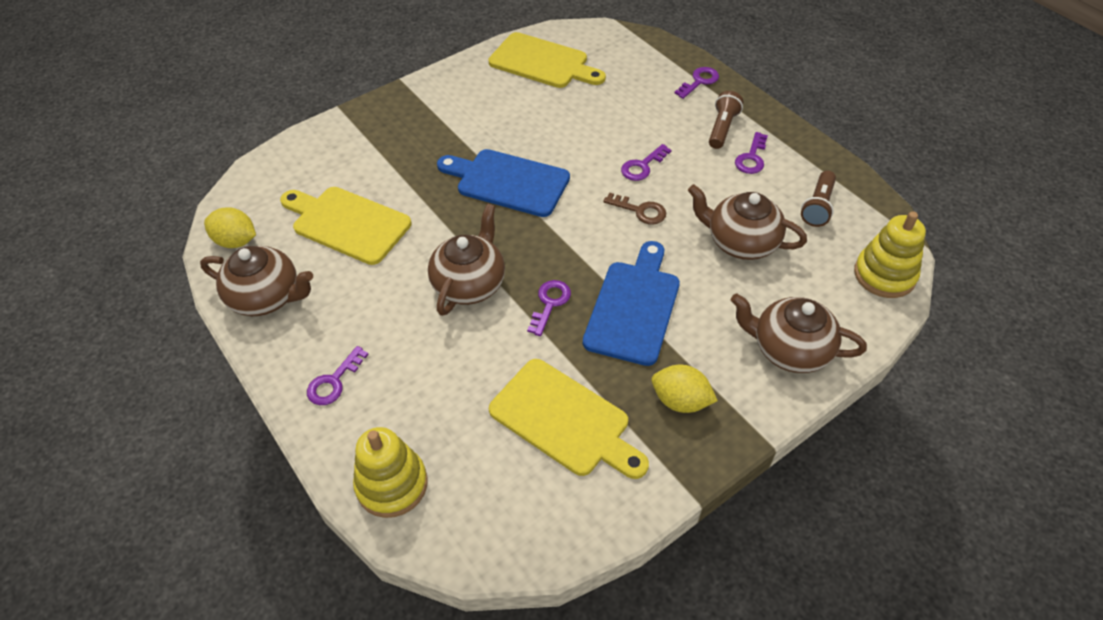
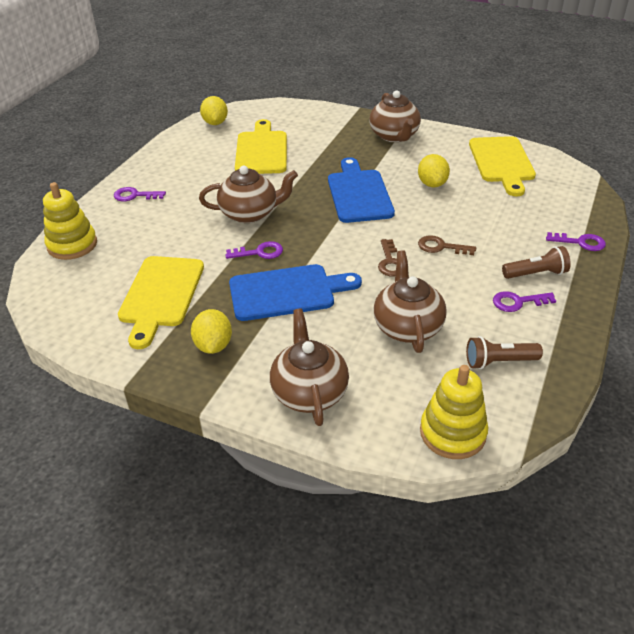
camera: 60 degrees right, 10 degrees down
(267, 297) = (181, 149): brown teapot -> brown teapot (394, 136)
(537, 123) = (432, 184): none -> yellow lemon
(642, 166) = (441, 247): purple key -> brown key

